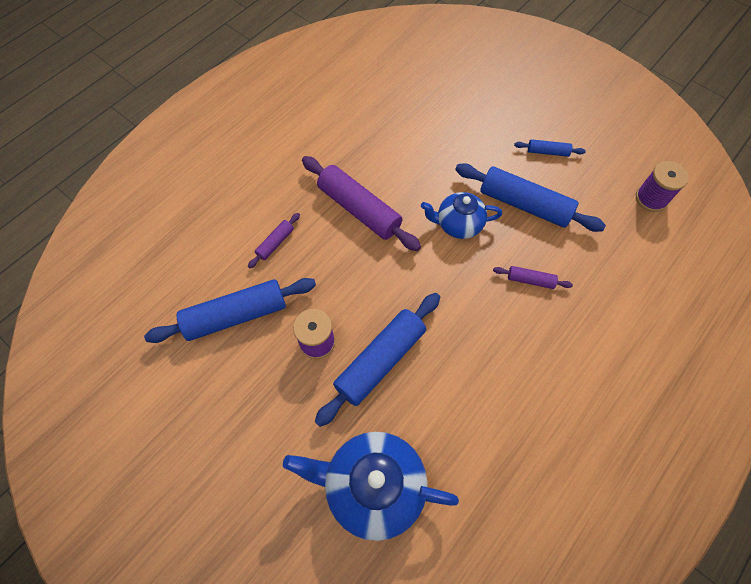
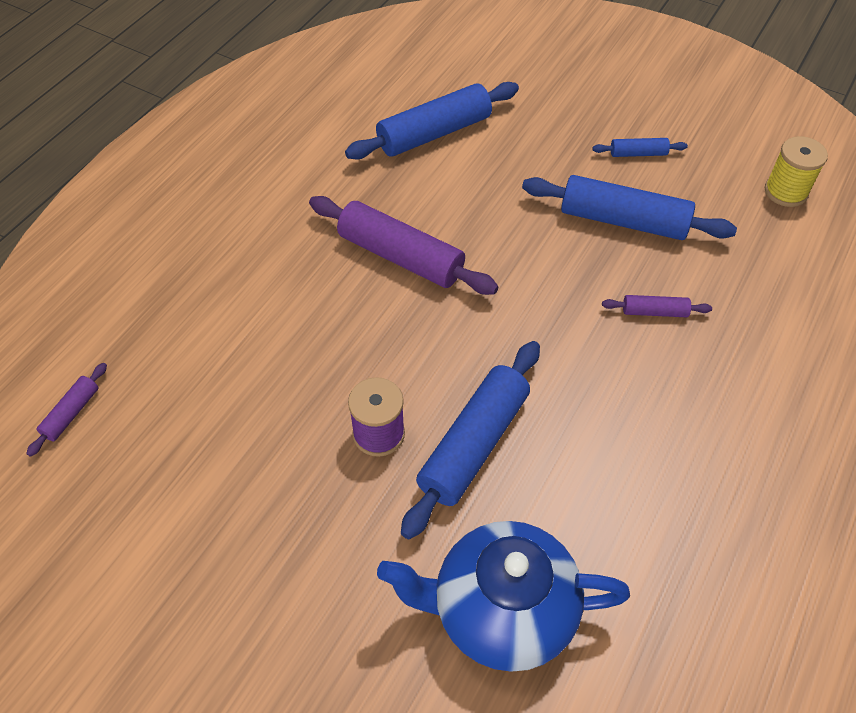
camera: 10 degrees left, 10 degrees down
(236, 315) = (253, 416): blue rolling pin -> blue rolling pin (434, 133)
(275, 243) = (291, 315): purple rolling pin -> purple rolling pin (71, 413)
(458, 224) = (540, 257): blue teapot -> none
(651, 198) = (785, 192): purple spool -> yellow spool

